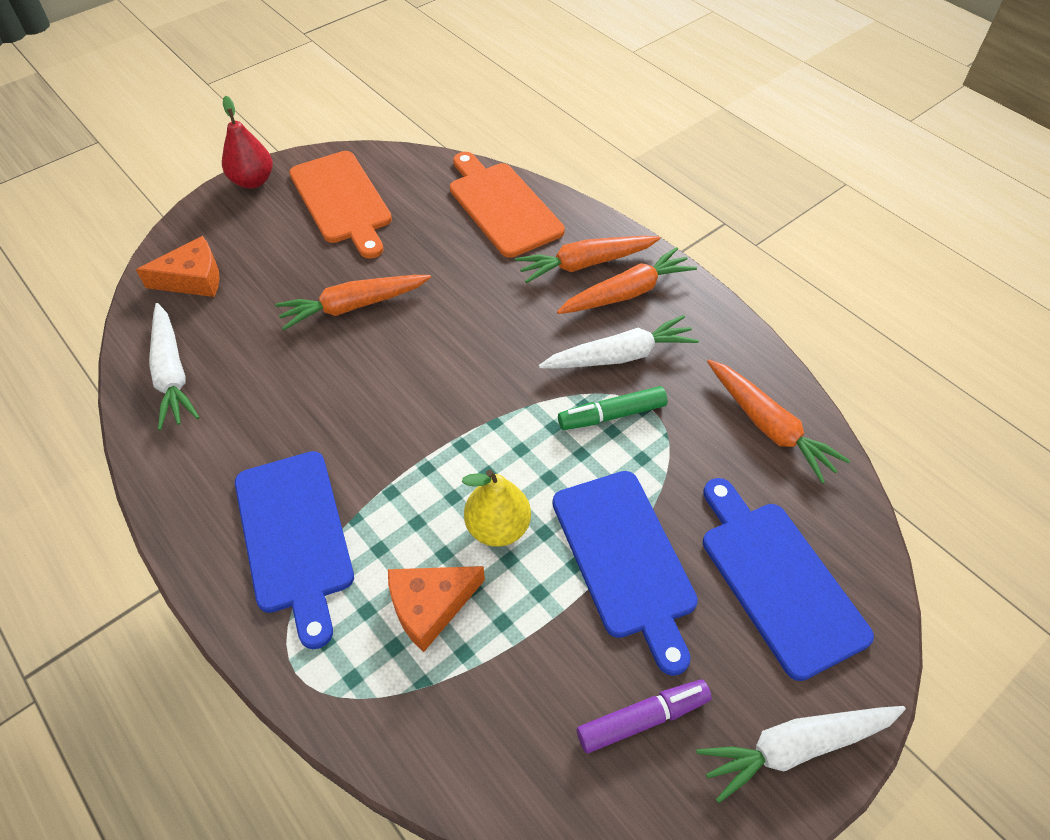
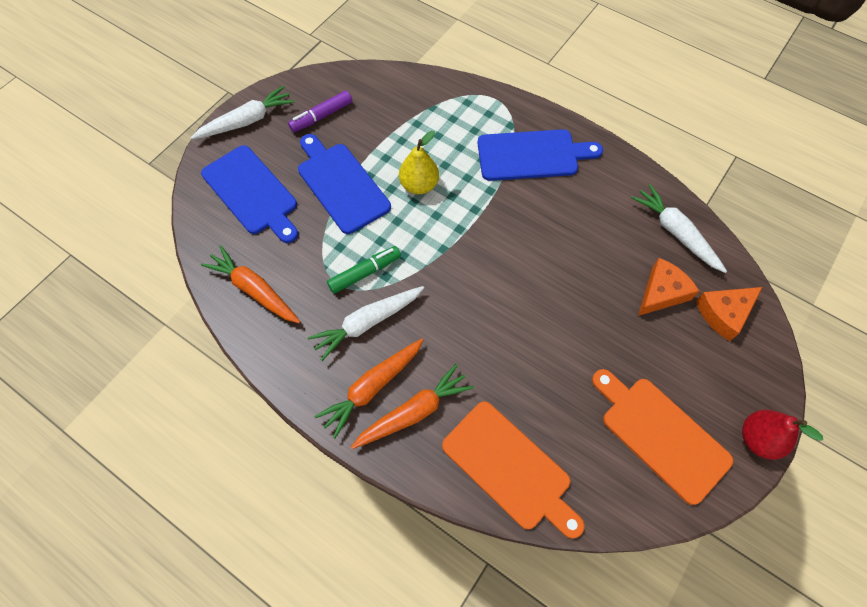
camera: 165 degrees right, 10 degrees up
(295, 536) = (532, 155): blue cutting board -> blue cutting board turned 120 degrees clockwise
(353, 306) = (585, 318): orange carrot -> none
(430, 606) = (442, 139): orange cheese -> orange cheese (661, 292)

